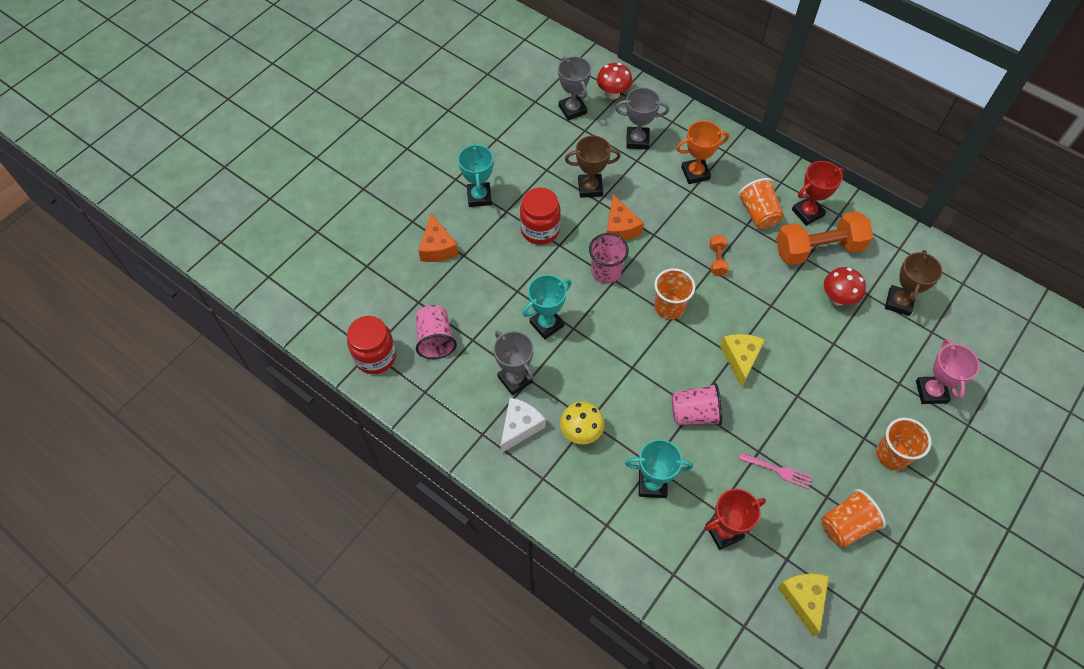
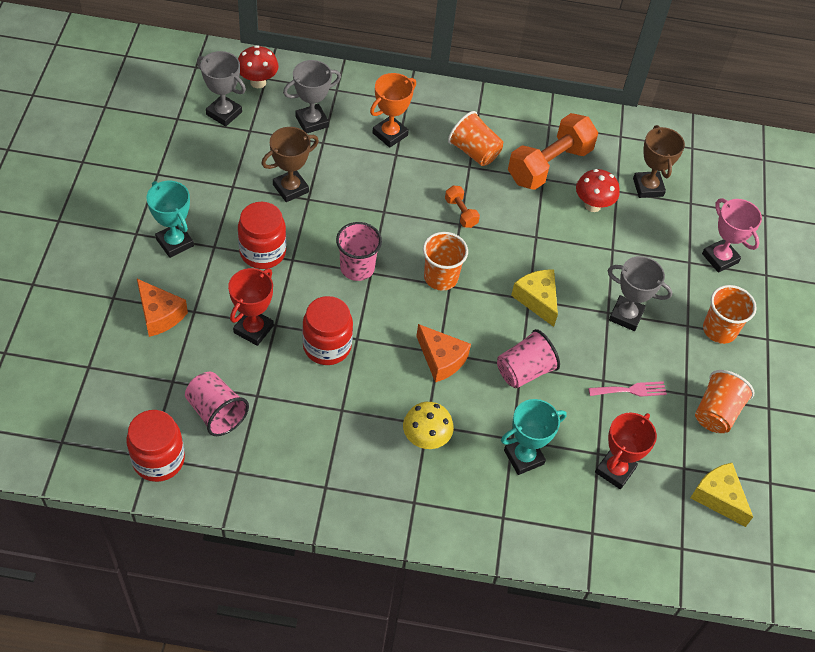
camera: 35 degrees left, 5 degrees down
(515, 379) = (327, 416): grey trophy -> grey trophy (626, 315)
(520, 427) = (360, 462): white cheese -> none
(546, 324) = (327, 346): turquoise trophy -> red jar
(620, 228) = (345, 218): orange cheese -> orange cheese (441, 359)
(807, 213) = (519, 134): red trophy -> red trophy (253, 329)

